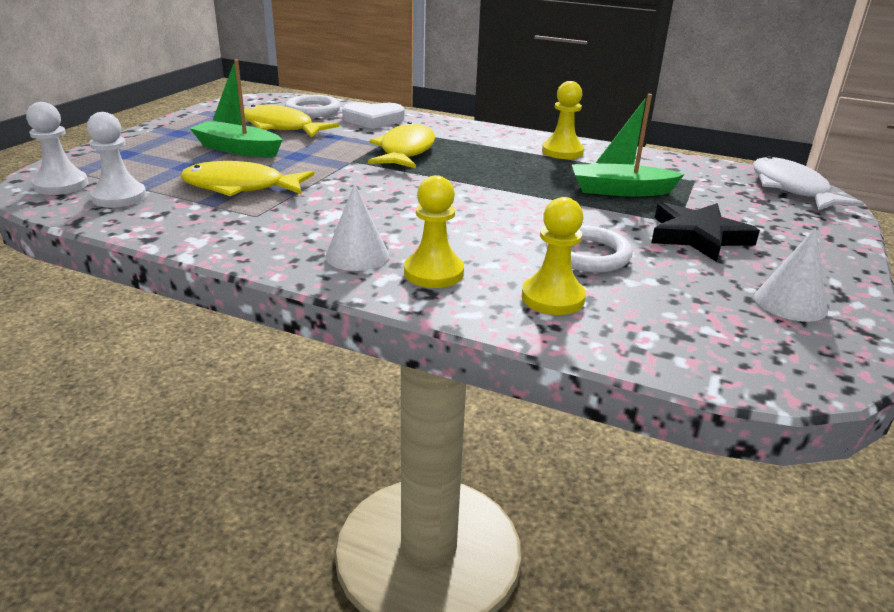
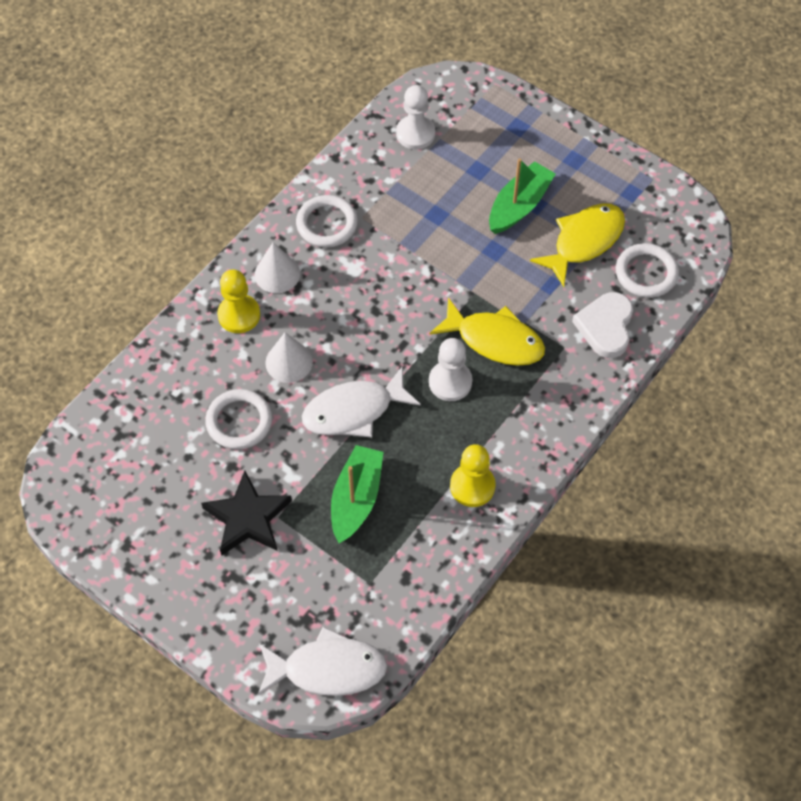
camera: 105 degrees right, 30 degrees up
(61, 185) = (447, 96): white pawn -> white pawn (450, 382)
(240, 187) = (421, 208): yellow fish -> none
(268, 233) = (327, 224): none -> white ring
(525, 199) = (354, 411): none -> white fish
(552, 298) = (185, 376): yellow pawn -> none
(790, 303) = (132, 525): white cone -> white cone (289, 362)

